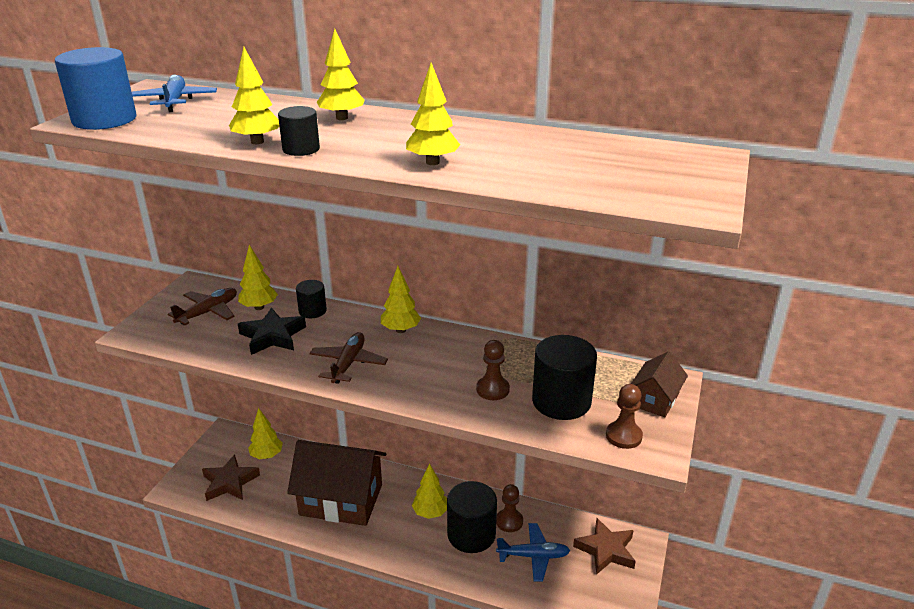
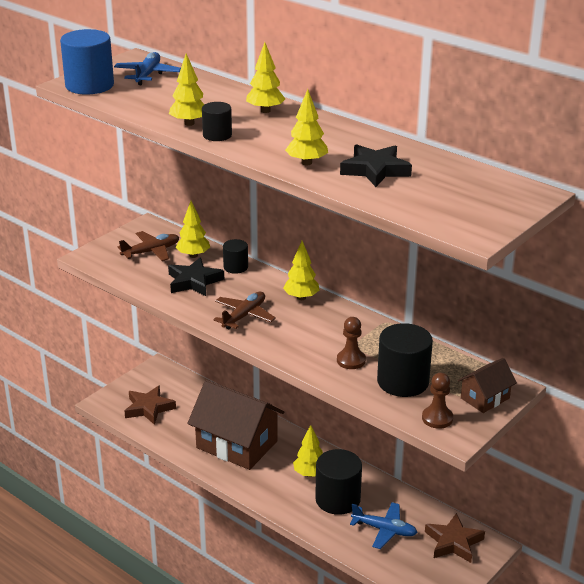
camera: 20 degrees right, 0 degrees up
(266, 455) = (187, 394): yellow tree -> none
(509, 521) = (377, 498): brown pawn -> none
(518, 158) = (375, 170): none -> black star

